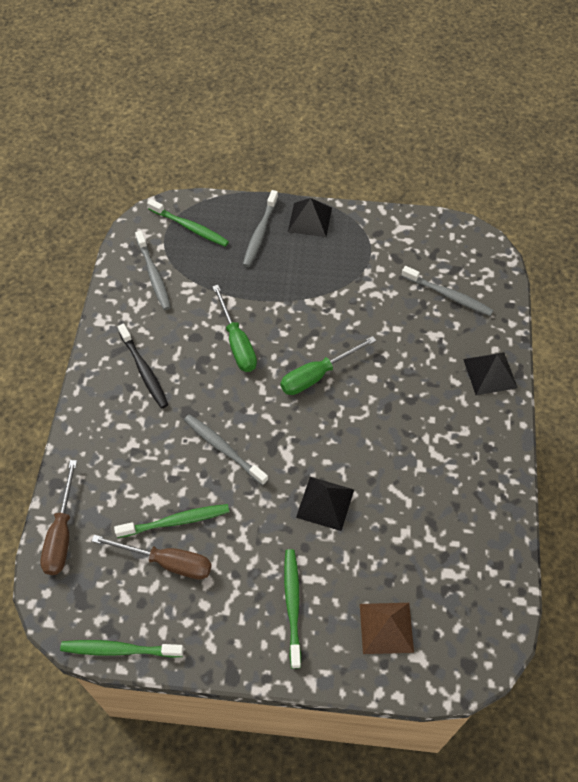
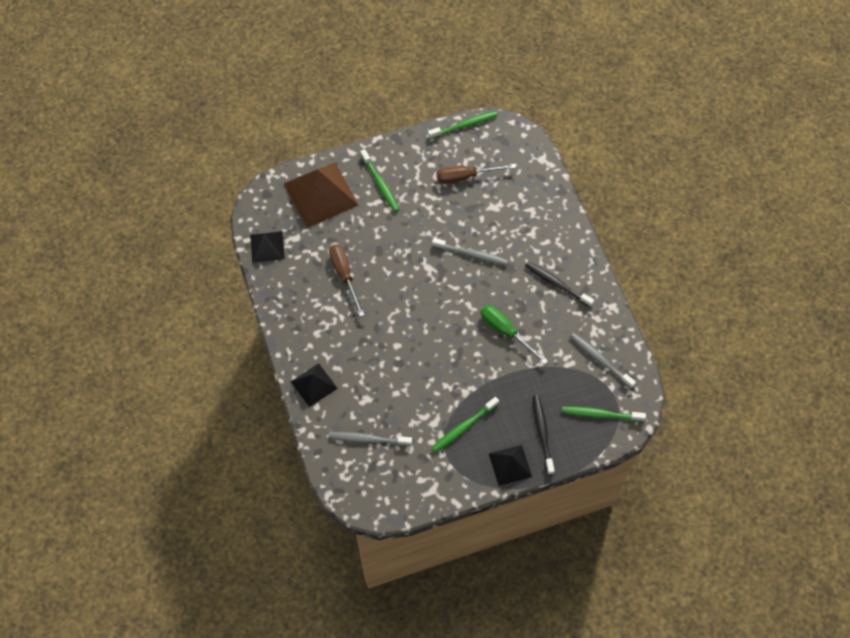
camera: 155 degrees right, 5 degrees up
(62, 534) = (537, 166): brown screwdriver -> brown screwdriver (344, 275)
(175, 521) = (474, 200): green toothbrush -> green toothbrush (464, 427)
(260, 233) = (542, 433): grey toothbrush -> black toothbrush
(317, 375) = (436, 331): green screwdriver -> none
(325, 503) = (388, 247): black pyramid -> black pyramid (267, 246)
(386, 627) = (321, 194): brown pyramid -> brown pyramid, size x1.80

